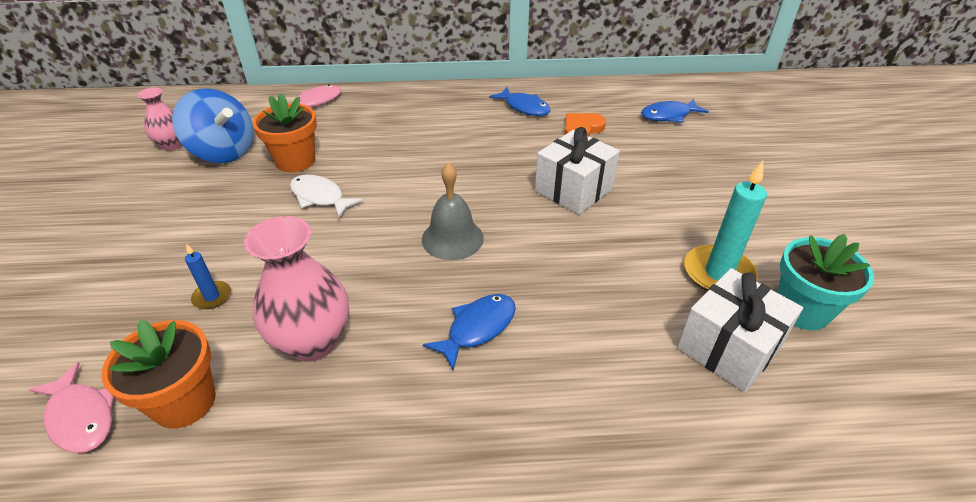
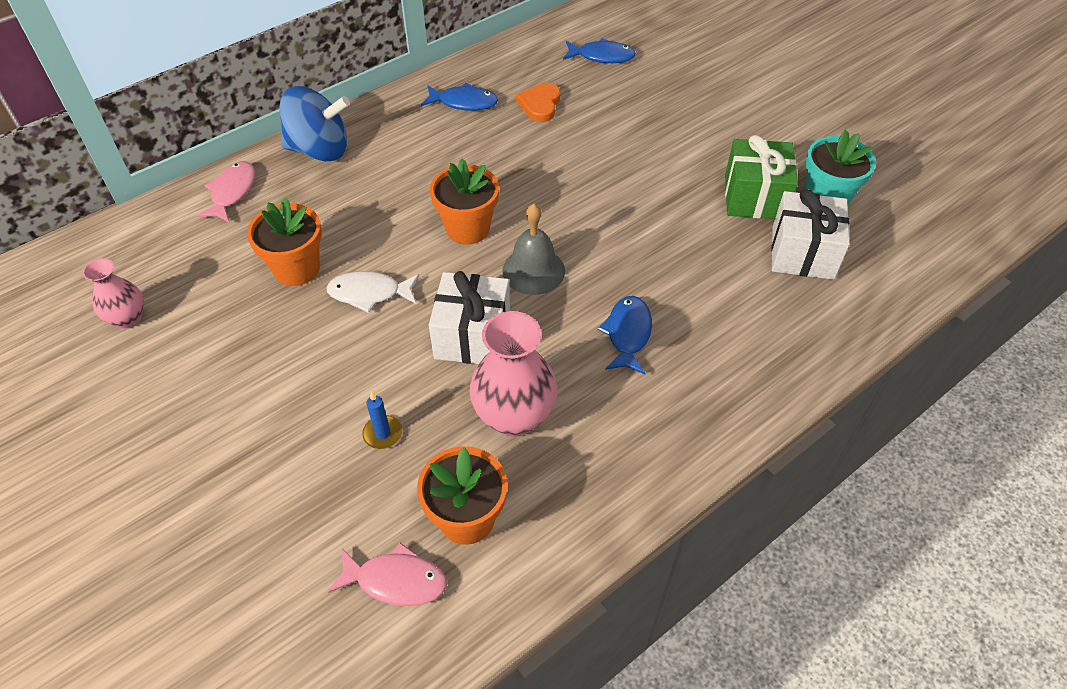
camera: 35 degrees left, 10 degrees up
(224, 152) = (202, 297): blue spinning top -> blue spinning top (320, 150)
(436, 186) = (467, 228): none -> orange flower pot
(573, 190) = (589, 174): white gift -> white gift (472, 336)
(668, 115) = (602, 56): blue fish -> blue fish turned 120 degrees counterclockwise
(718, 273) = (754, 197): turquoise candle -> green gift

